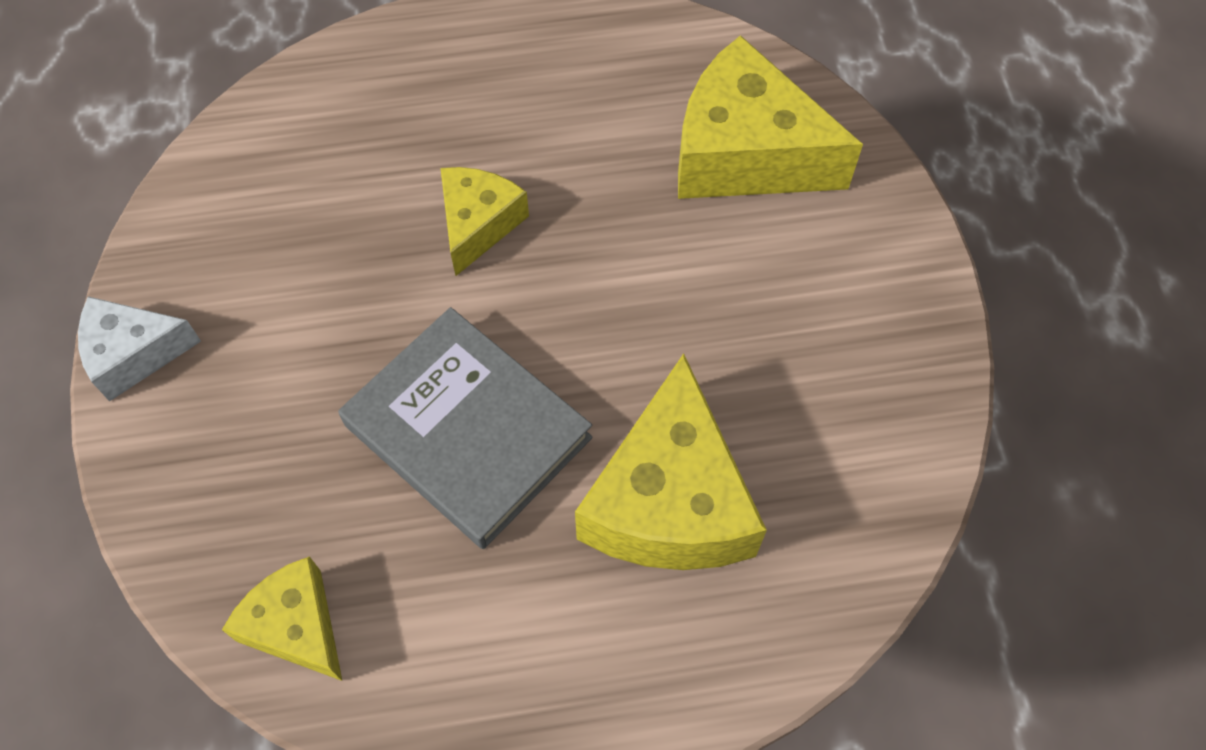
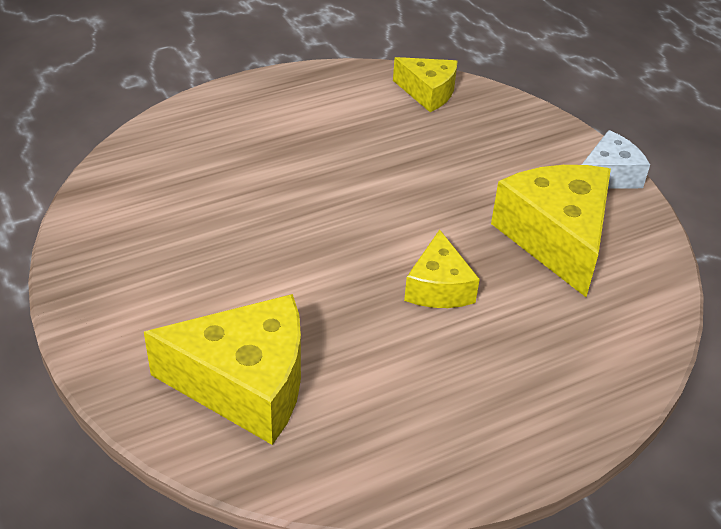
camera: 160 degrees right, 20 degrees down
(467, 431) = (382, 178): grey book -> none
(669, 501) = (245, 170): yellow cheese -> yellow cheese (556, 238)

